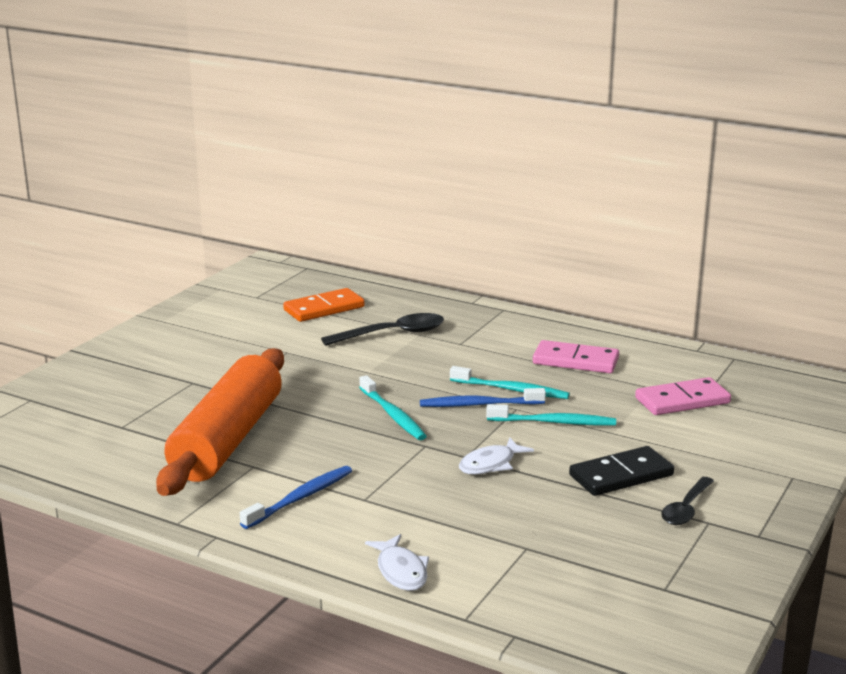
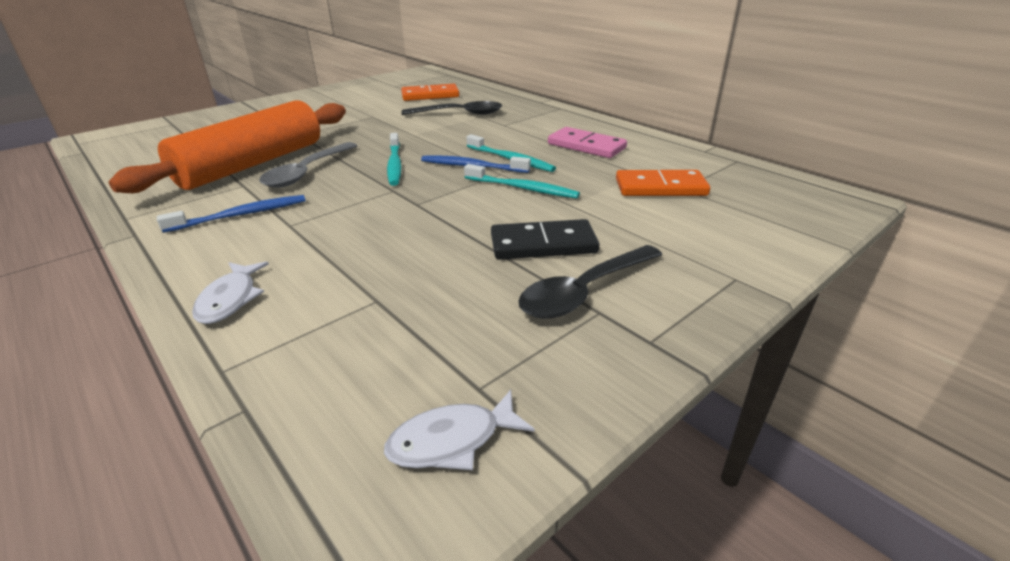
camera: 20 degrees right, 10 degrees up
(306, 439) = (307, 172): none -> grey spoon
(490, 464) = (430, 214): white fish -> white fish (452, 440)
(682, 401) = (660, 187): pink domino -> orange domino
(686, 508) = (585, 291): black spoon -> black spoon, size x1.52

